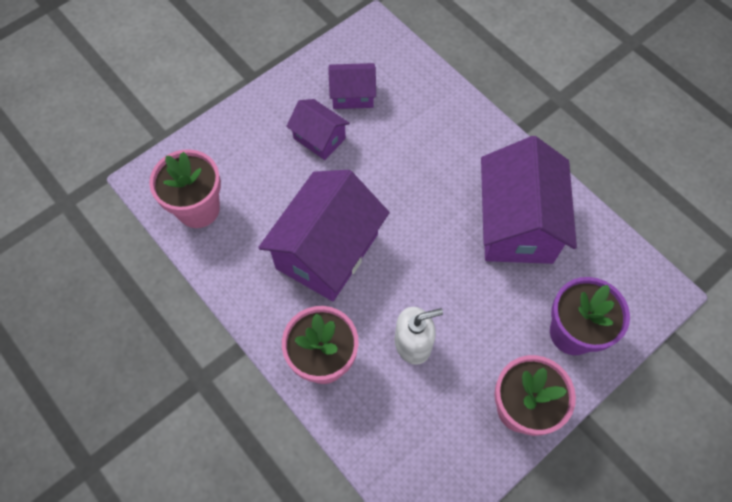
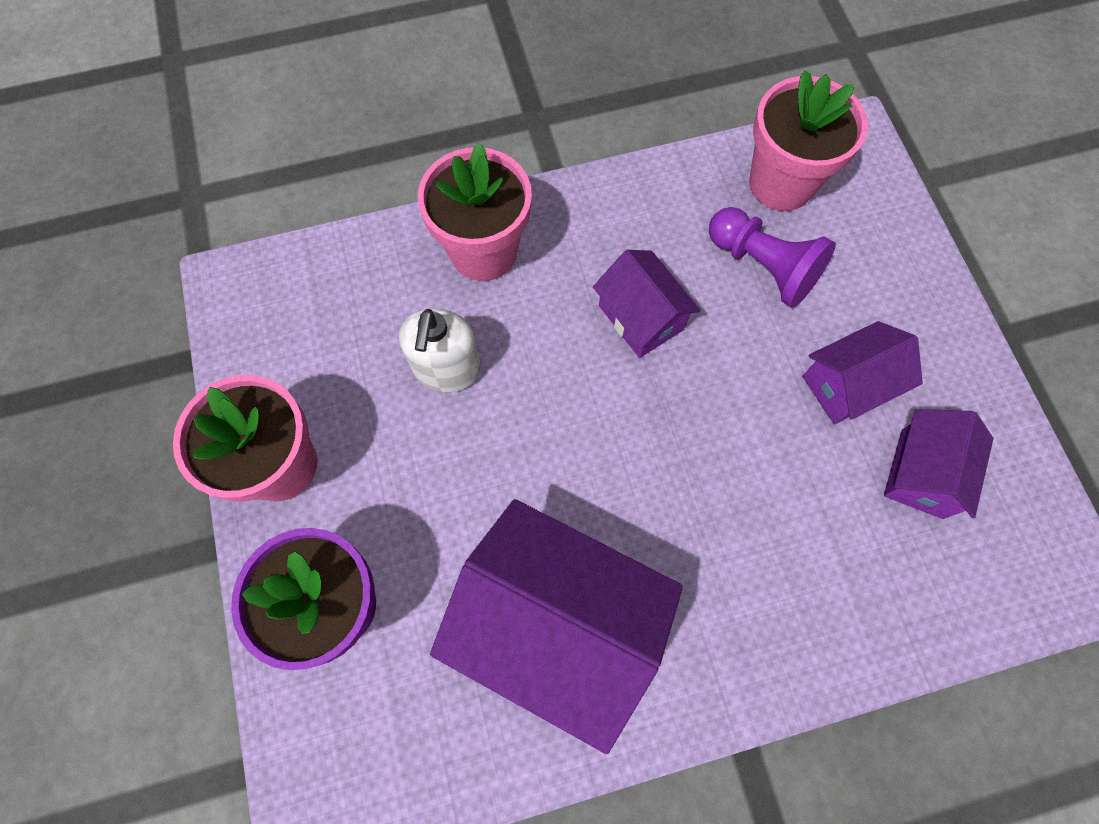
camera: 115 degrees right, 5 degrees up
(263, 200) = (763, 266): none -> purple pawn
(327, 251) = (641, 317): purple house -> purple house, size x0.52

